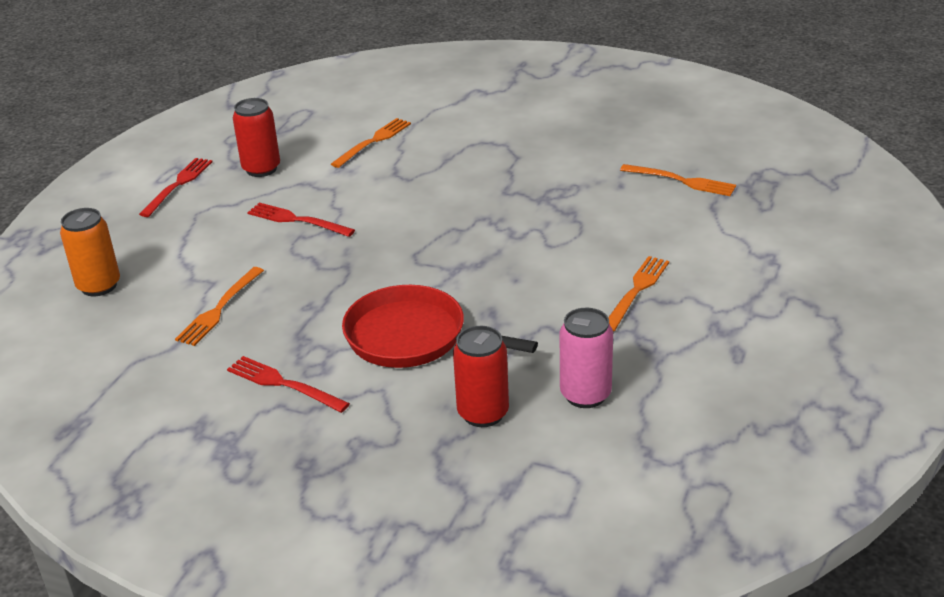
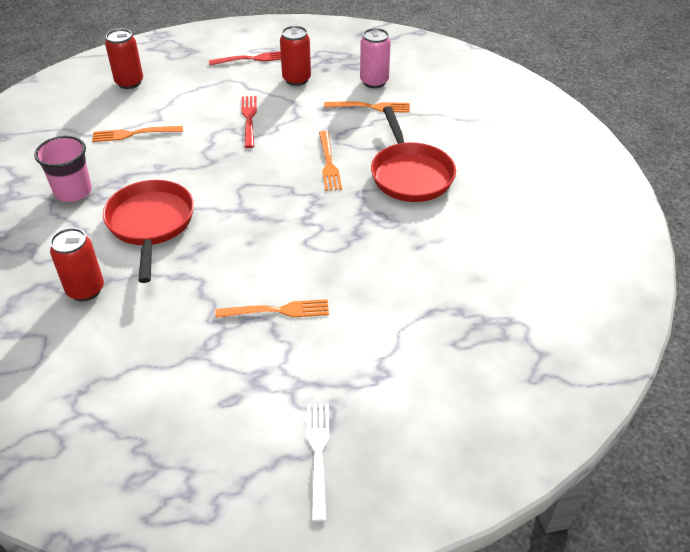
camera: 55 degrees right, 10 degrees up
(99, 286) = (129, 82): orange can -> red can
(282, 384) = (73, 191): red fork -> pink cup
(510, 155) = (410, 174): none -> red pan
(585, 395) = (131, 332): pink can -> pink can (374, 82)
(682, 181) = (455, 279): orange fork -> orange fork (329, 163)
(840, 320) = (318, 453): none -> white fork

